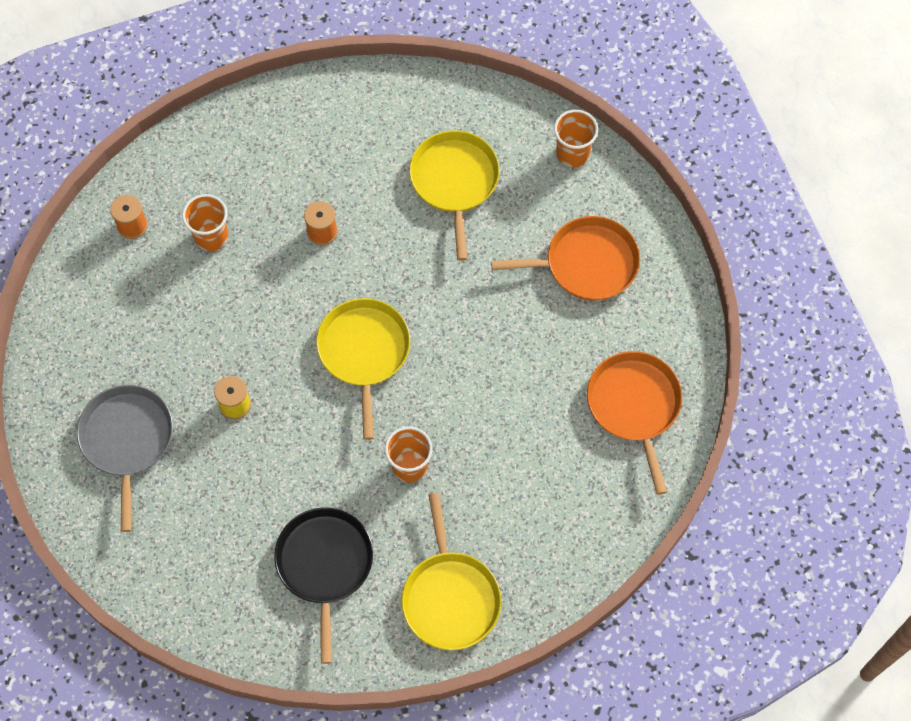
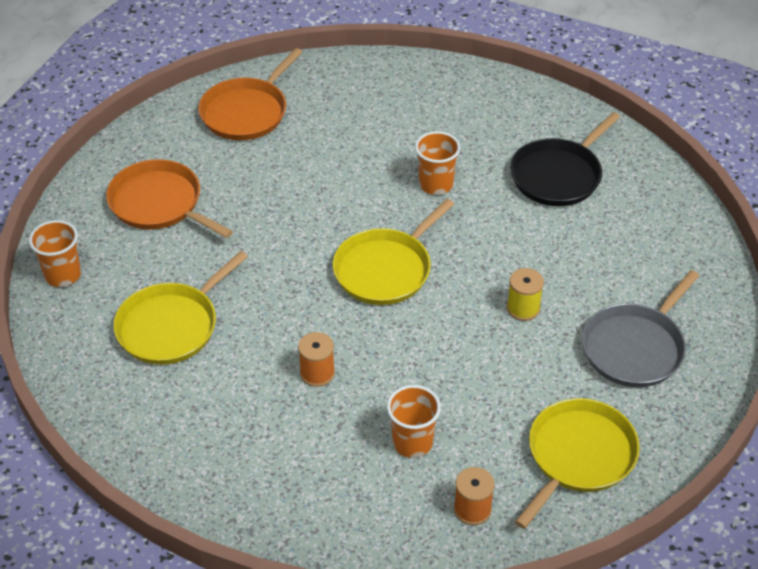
camera: 135 degrees left, 20 degrees down
(450, 597) = (492, 107): yellow pan -> yellow pan (578, 456)

